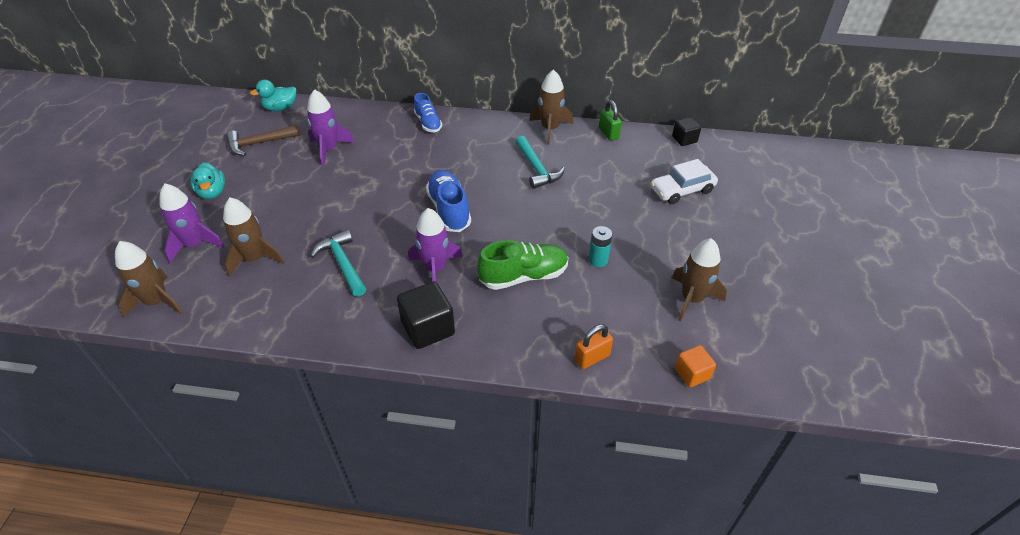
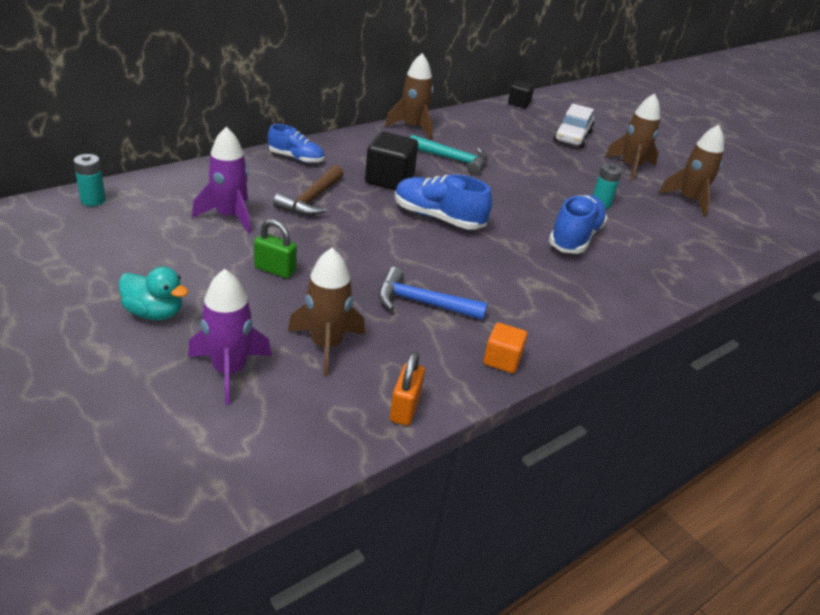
camera: 50 degrees left, 10 degrees down
(157, 302) = (286, 448): brown rocket -> brown rocket (630, 167)
(259, 143) = (129, 242): brown hammer -> brown hammer (311, 199)
(280, 108) = (93, 200): turquoise duck -> turquoise battery
(343, 264) = (422, 303): turquoise hammer -> blue hammer
(428, 328) = (576, 310): black cube -> black cube (389, 179)
(435, 269) = (506, 266): purple rocket -> none
(524, 276) = (575, 238): green shoe -> blue shoe
(592, 358) = (702, 266): orange padlock -> orange padlock (405, 408)
(608, 133) = (462, 116): green padlock -> green padlock (275, 270)
(692, 374) = (761, 243): orange cube -> orange cube (502, 360)

